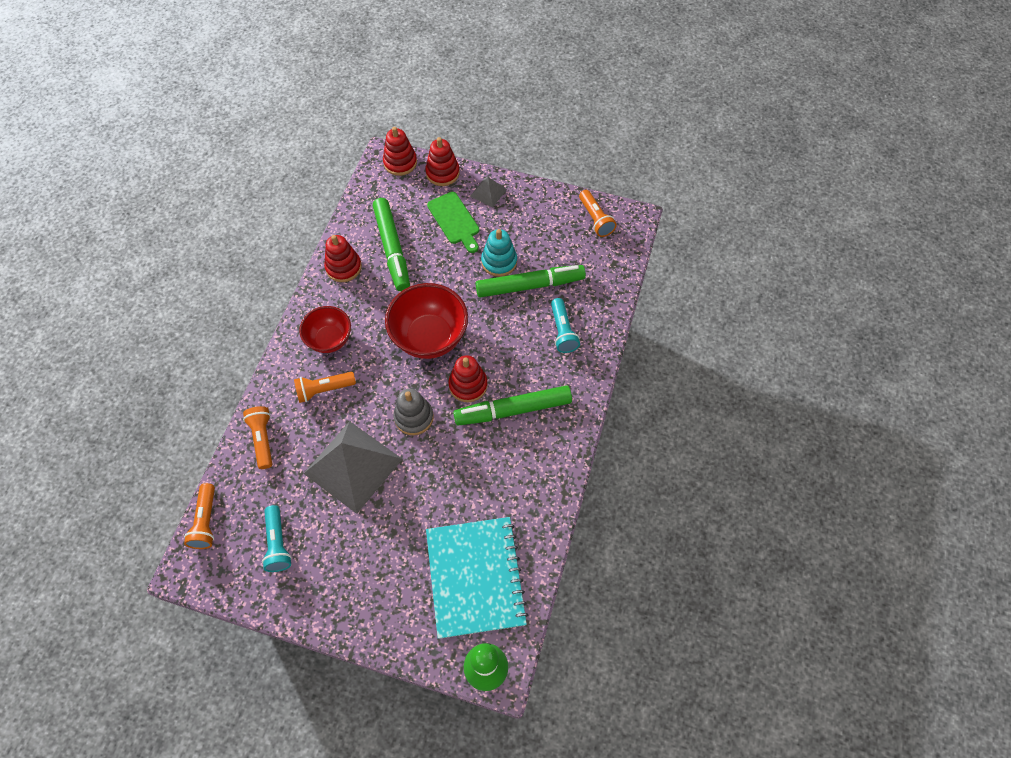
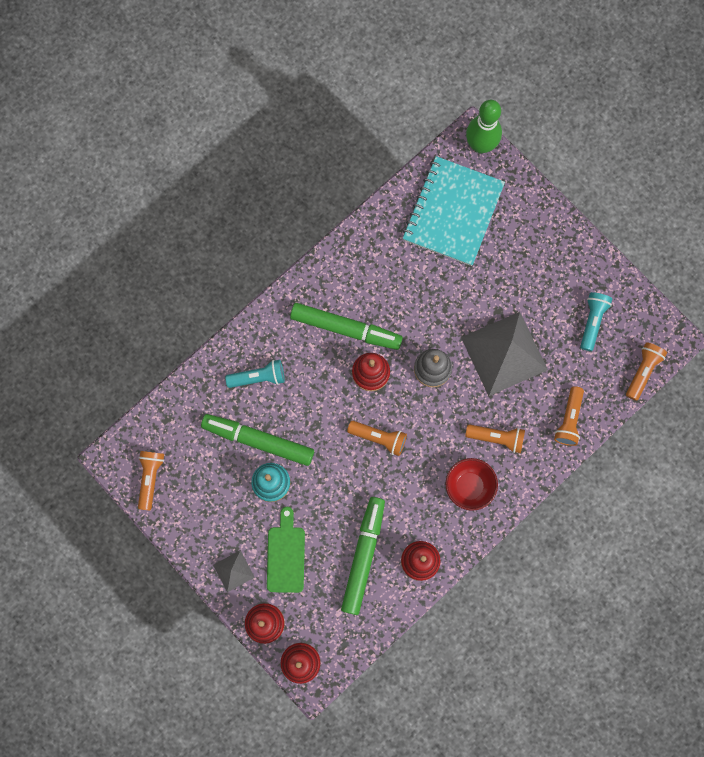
camera: 150 degrees left, 15 degrees up
(429, 337) = (379, 438): red bowl -> orange flashlight
(562, 331) = (258, 377): turquoise flashlight -> turquoise flashlight turned 60 degrees clockwise

